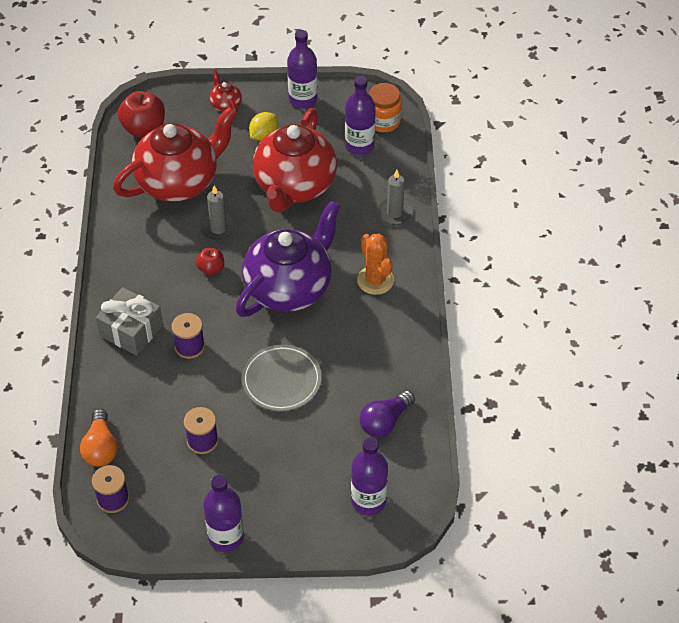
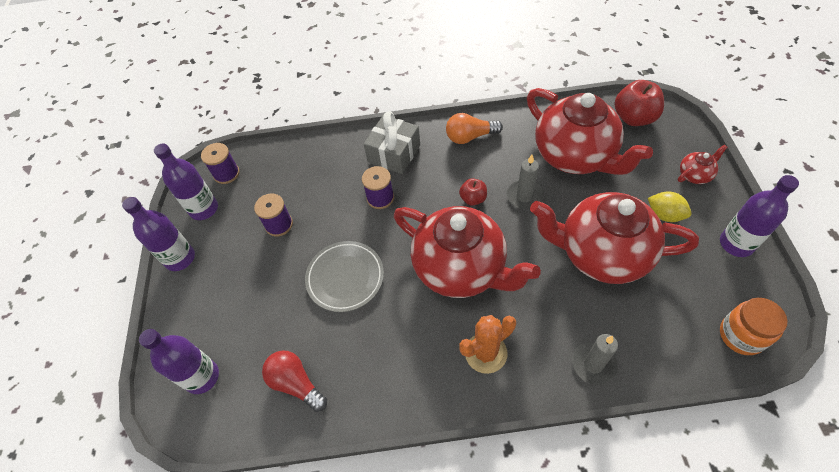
camera: 90 degrees right, 5 degrees up
(101, 447) = (275, 156): orange light bulb -> orange light bulb (470, 137)
(289, 288) = (460, 268): purple teapot -> red teapot
(359, 146) = (688, 312): purple bottle -> purple bottle (204, 209)
(385, 421) = (296, 383): purple light bulb -> red light bulb

